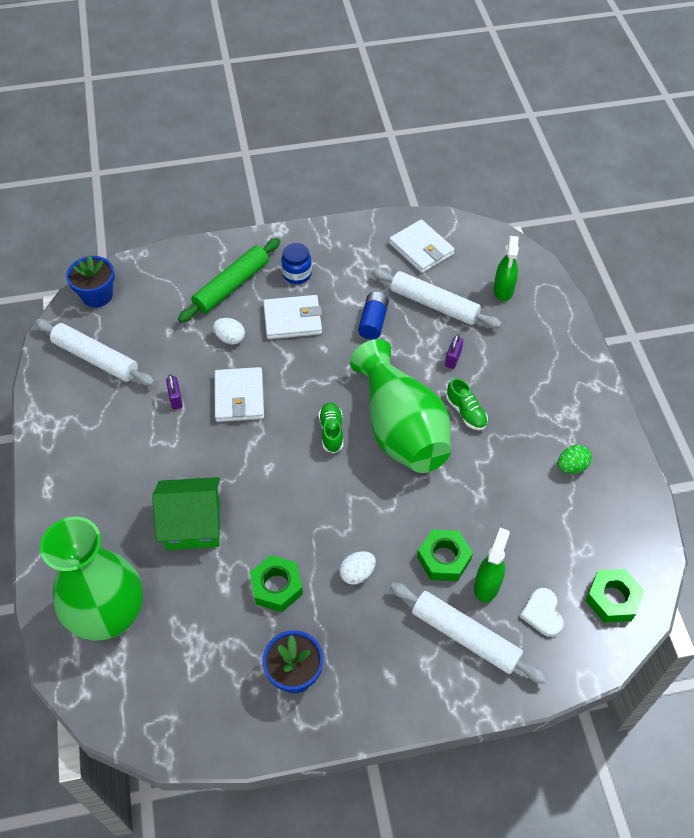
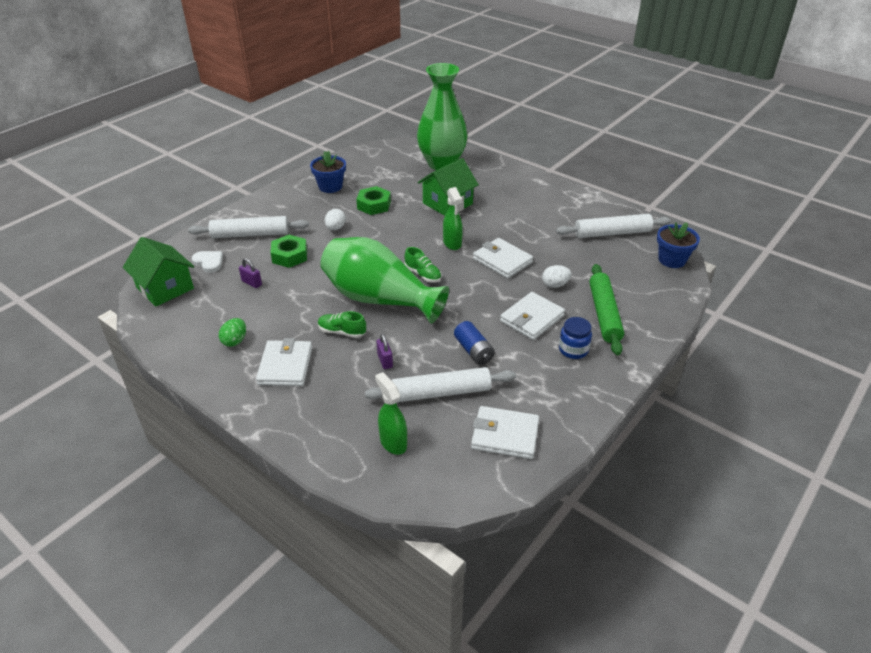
camera: 140 degrees right, 15 degrees down
(175, 398) = (537, 241): purple padlock -> purple padlock (252, 283)
(487, 585) = (253, 257): green spray bottle -> green spray bottle (452, 243)
(541, 407) = (285, 366): none -> white wallet
(612, 599) = (165, 288): green nut -> green house

